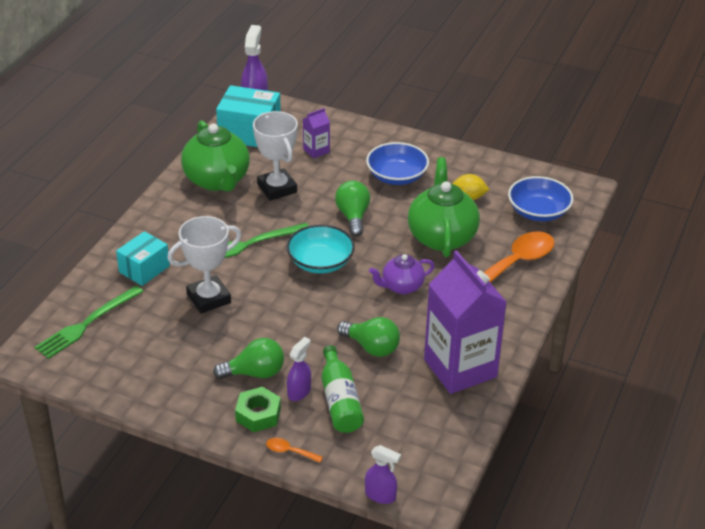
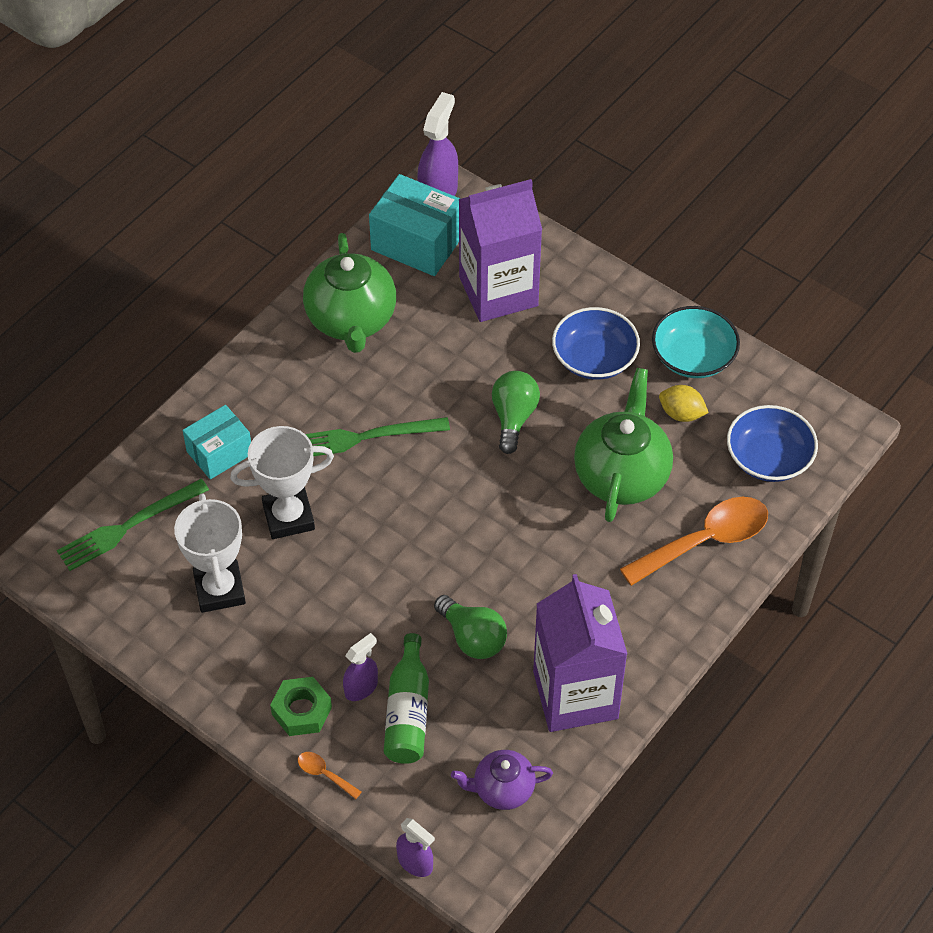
camera: 15 degrees right, 15 degrees up
(255, 373) = (314, 647): green light bulb -> none
(277, 188) = (426, 349): white trophy -> white trophy (219, 590)
(316, 150) = (498, 291): purple carton -> purple carton, size x2.30
(320, 262) = (448, 486): turquoise bowl -> turquoise bowl (693, 357)
(401, 287) = (541, 548): purple teapot -> purple teapot (502, 789)

